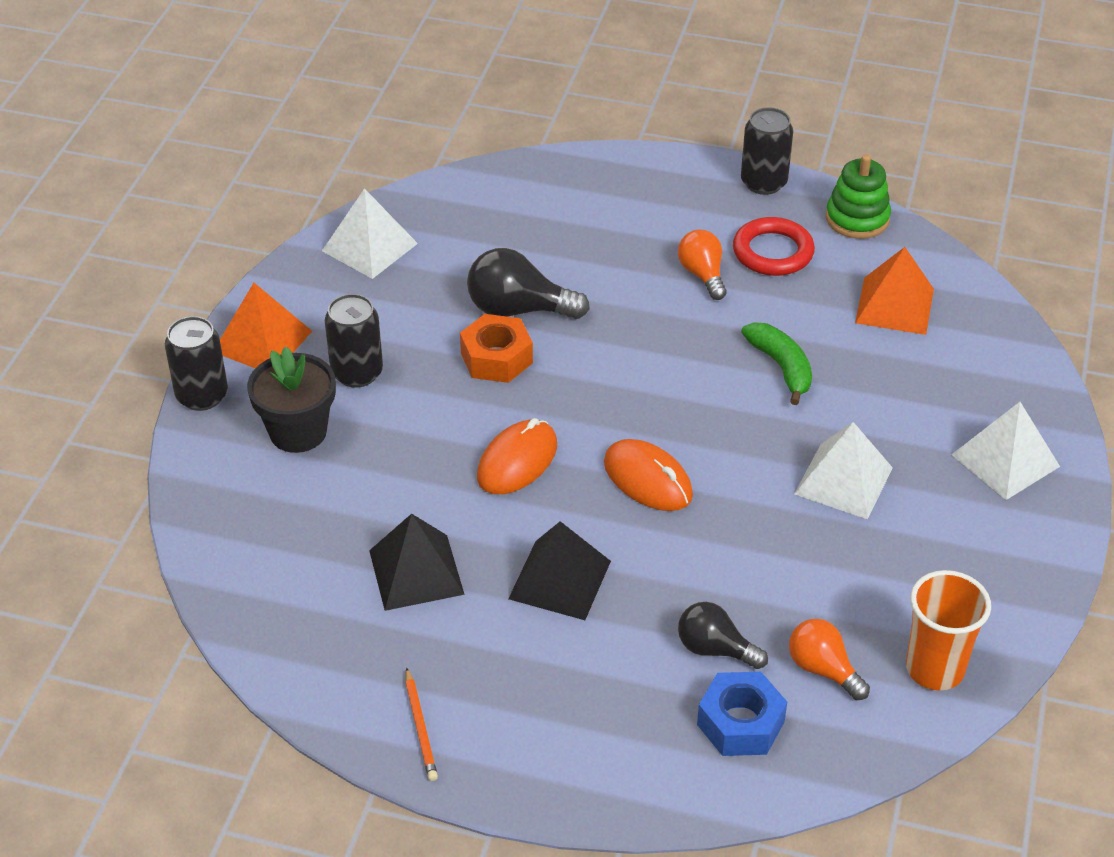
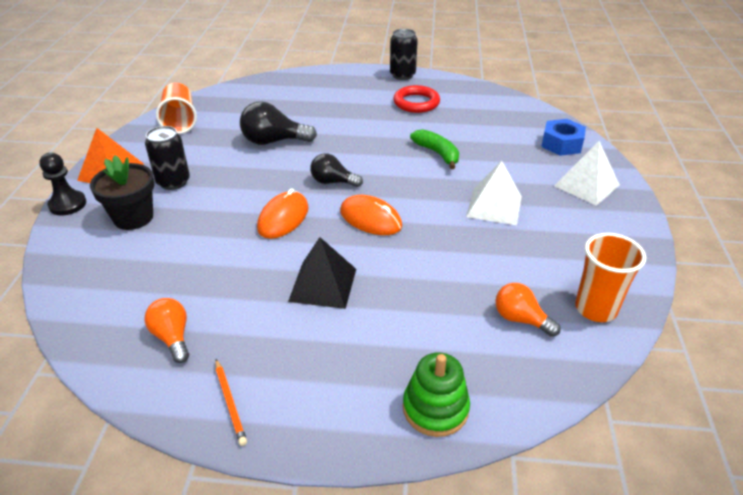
camera: 10 degrees left, 5 degrees down
(202, 396) = (68, 204): black can -> black pawn
(369, 247) = (180, 121): white pyramid -> orange cup
(416, 572) = (219, 292): black pyramid -> none
(496, 358) = (263, 166): orange nut -> none
(702, 275) = (379, 116): orange light bulb -> orange light bulb (172, 337)
(715, 649) = (441, 316): black light bulb -> black light bulb (333, 182)
(740, 723) = (474, 364): blue nut -> blue nut (561, 144)
(857, 218) = (458, 85): green stacking toy -> green stacking toy (435, 408)
(894, 305) = (492, 119): orange pyramid -> none

